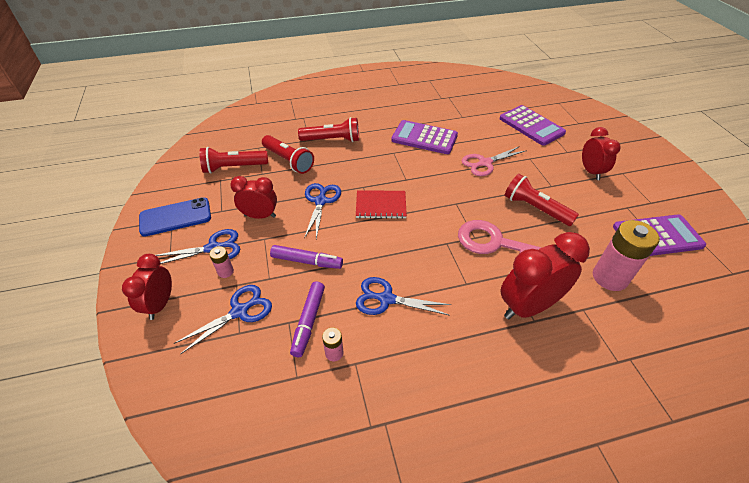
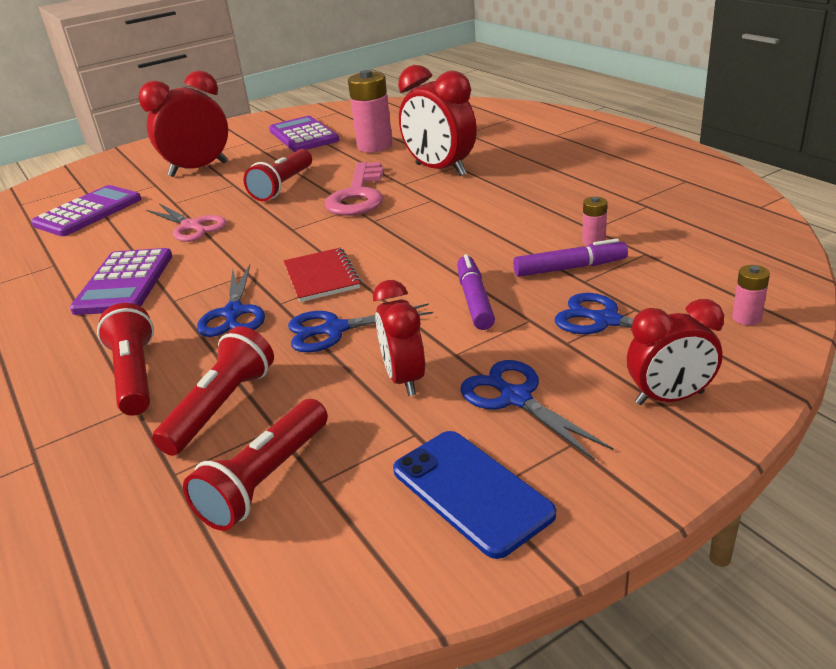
camera: 105 degrees left, 15 degrees down
(225, 271) = (552, 362): pink battery -> pink battery (746, 318)
(234, 167) = (265, 480): red flashlight -> red flashlight turned 60 degrees clockwise
(386, 299) = (492, 233): blue scissors -> blue scissors (234, 313)
(590, 172) = (198, 169): red clock -> red clock, size x1.58

